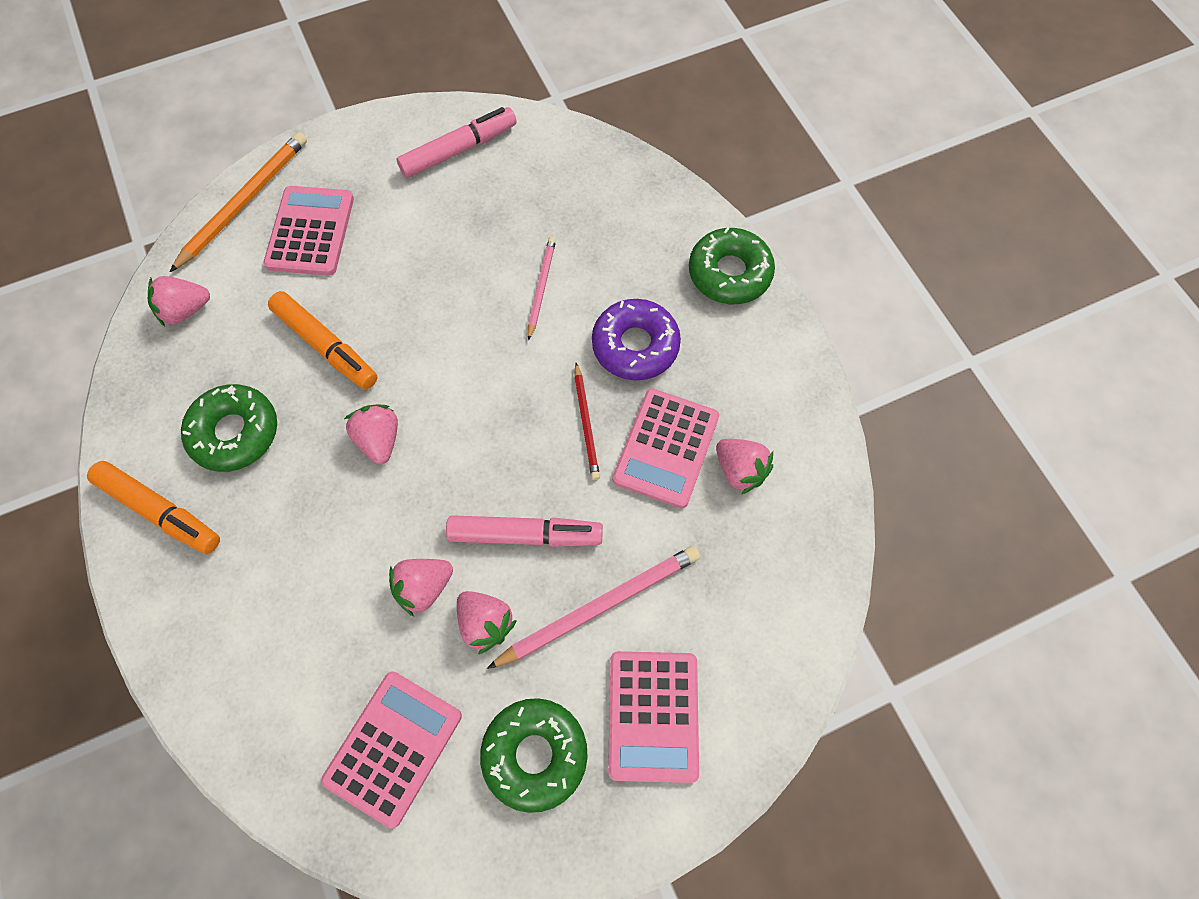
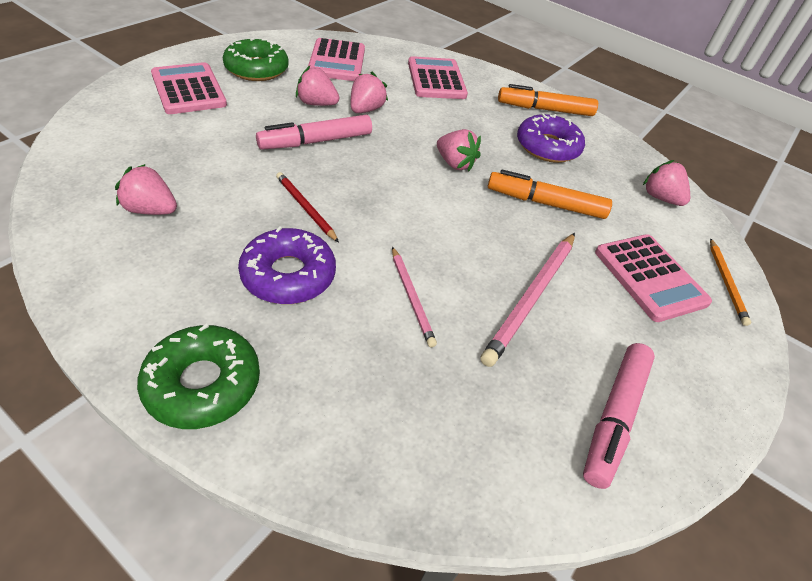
camera: 145 degrees right, 20 degrees down
(185, 310) = (660, 198): pink strawberry -> pink strawberry turned 75 degrees counterclockwise
(235, 433) = (547, 147): green donut -> purple donut
(244, 202) = (726, 283): orange pencil -> orange pencil, size x0.59
(599, 606) = (244, 122): pink pencil -> pink pencil (531, 298)
(666, 448) = (226, 209): pink calculator -> pink calculator (436, 79)

